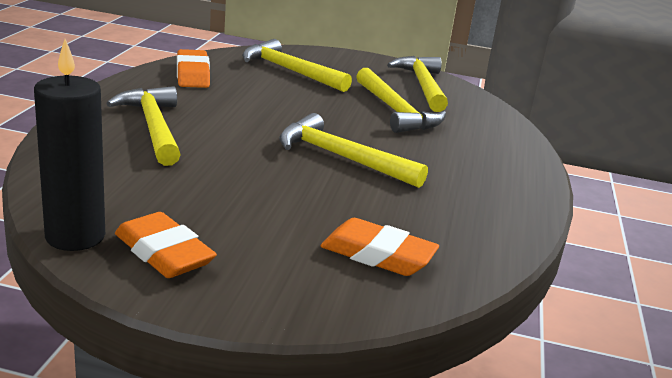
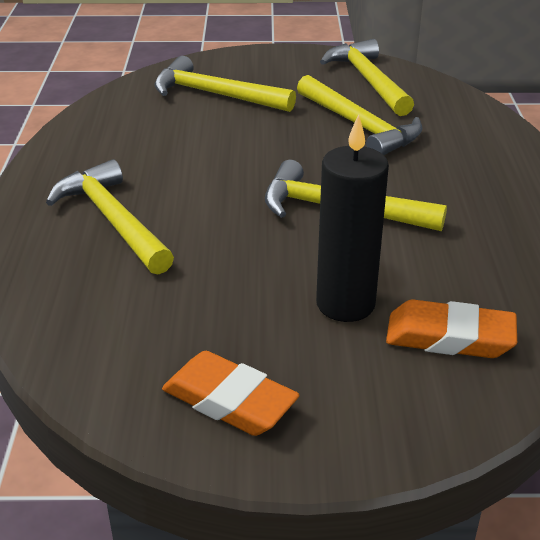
camera: 10 degrees left, 10 degrees up
(75, 236) = (120, 406): black candle -> black candle (345, 304)
(192, 74) = (111, 128): orange eraser -> none

